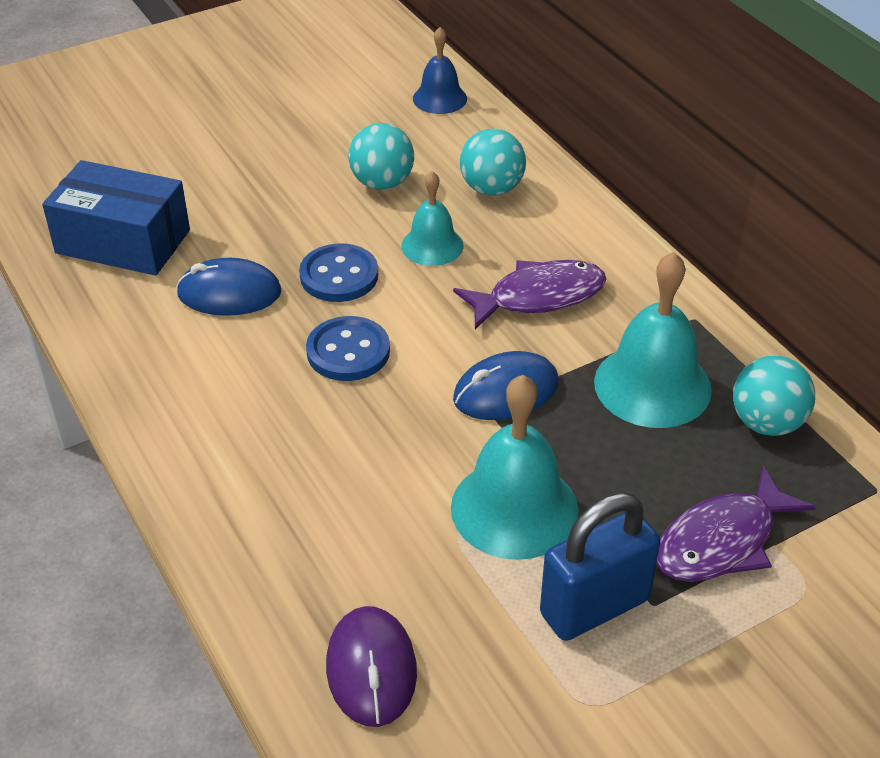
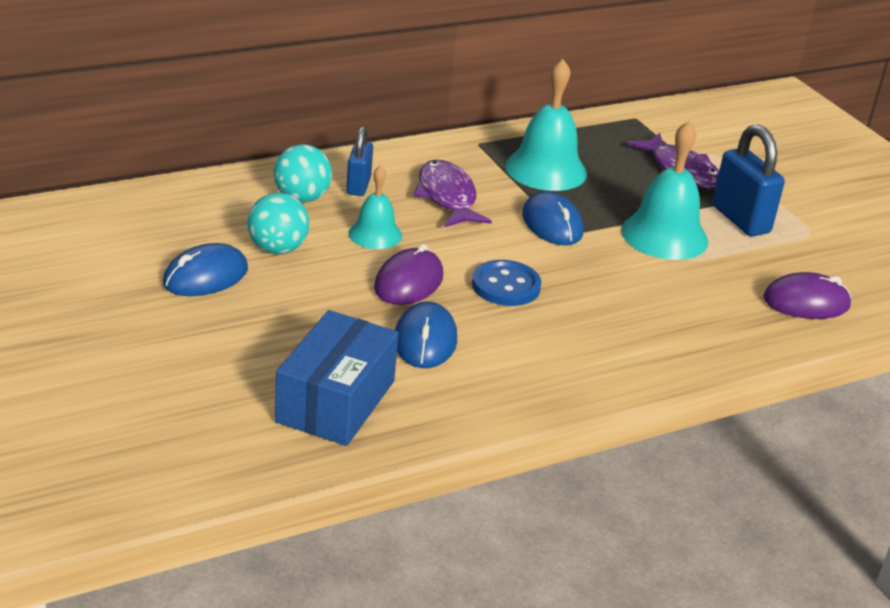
camera: 90 degrees left, 10 degrees down
(320, 146) = (205, 276): none -> blue mouse
(339, 276) = (408, 282): blue button -> purple mouse
(440, 98) = (147, 206): blue bell -> none
(536, 226) = (358, 186): none -> blue padlock
(766, 423) = (581, 139): turquoise ball -> none

